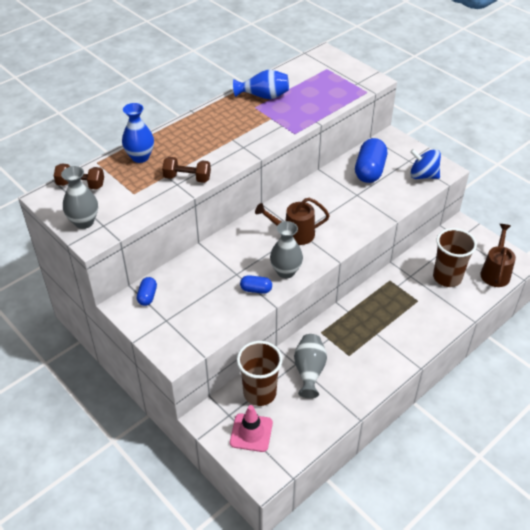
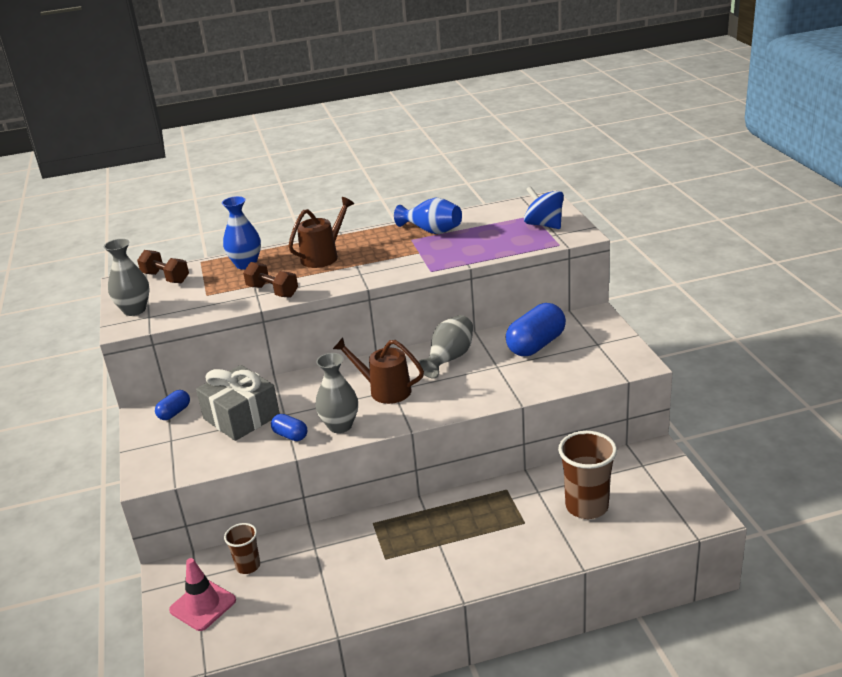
camera: 30 degrees right, 15 degrees down
(205, 285) = (241, 417): none -> grey gift
(259, 393) = (248, 566): brown cup -> brown cup, size x0.56
(309, 371) = (323, 561): grey vase -> grey vase (449, 358)
(423, 175) = (602, 364): blue spinning top -> blue spinning top (544, 225)
(495, 272) = (662, 518): brown watering can -> brown watering can (324, 256)

